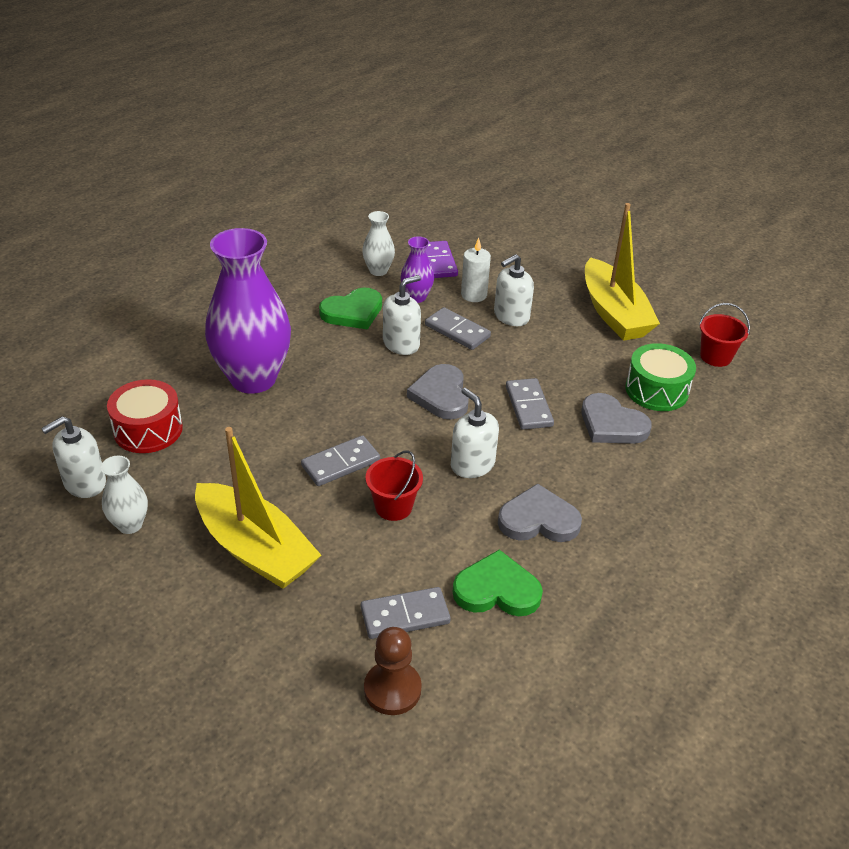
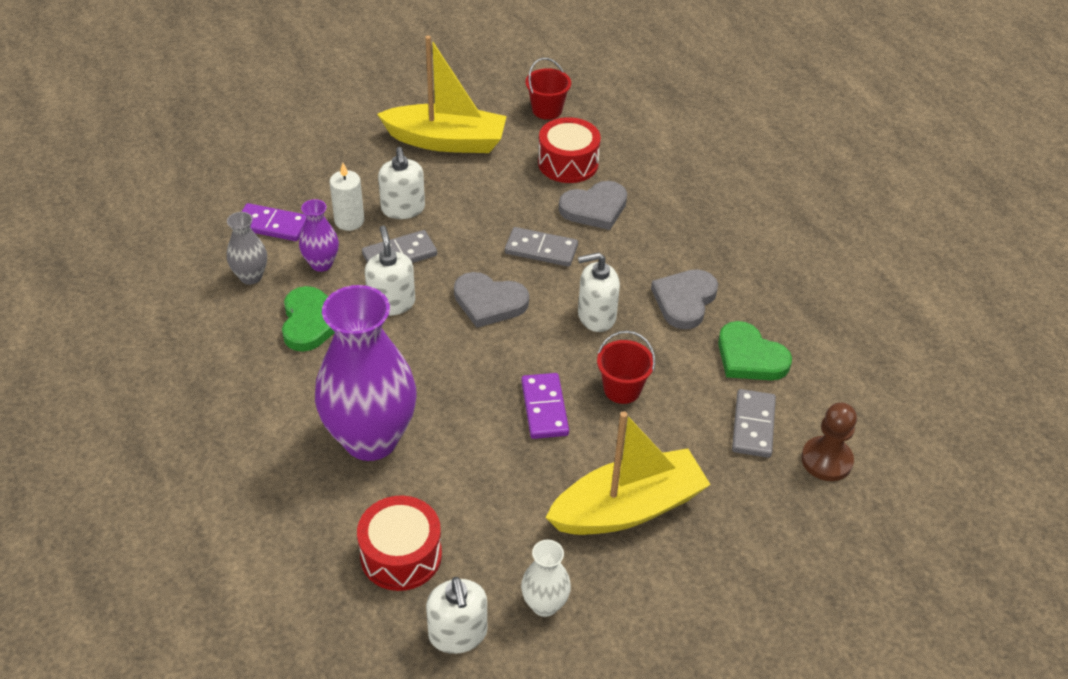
camera: 65 degrees left, 5 degrees up
(341, 463) = (544, 408): grey domino -> purple domino
(378, 271) = (251, 276): white vase -> grey vase
(497, 590) = (750, 357): green heart -> green heart turned 75 degrees counterclockwise
(656, 390) = (568, 163): green drum -> red drum

